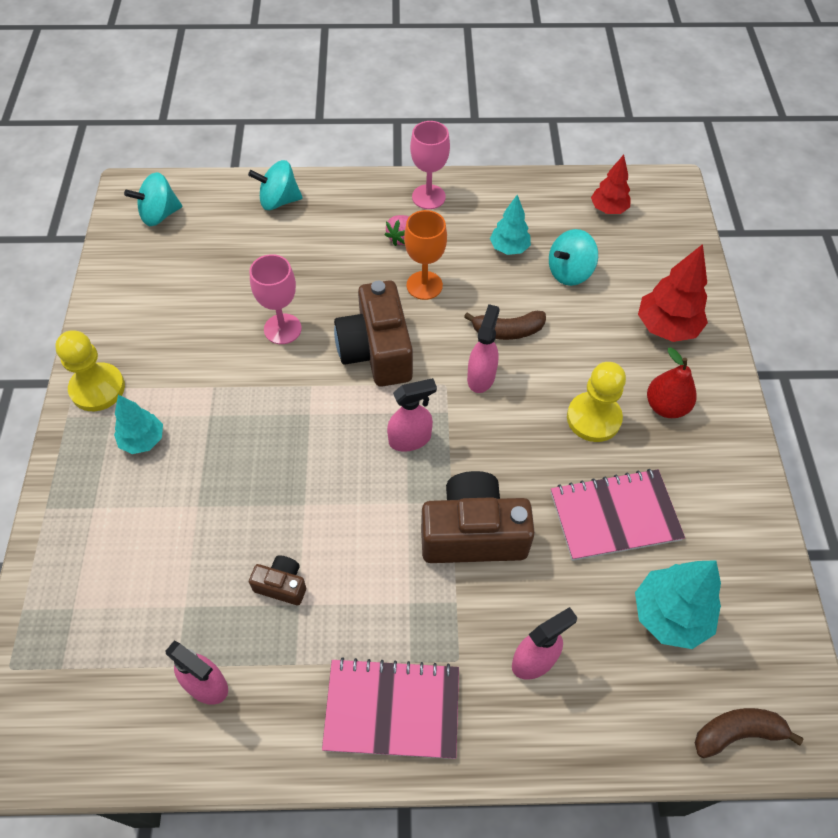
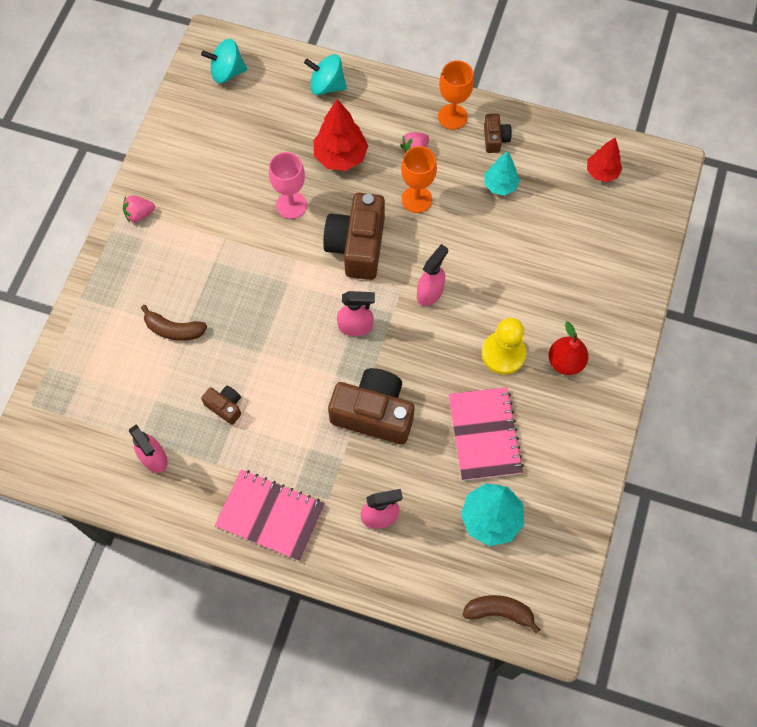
camera: 20 degrees right, 10 degrees up
(97, 388) = (139, 214): yellow pawn -> pink strawberry
(143, 440) = (161, 266): turquoise tree -> none
(428, 197) = (452, 117): pink goblet -> orange goblet
(483, 206) = (495, 139): none -> brown camera
(507, 331) = (467, 260): brown banana -> brown banana (174, 329)
(569, 272) = (541, 222): turquoise spinning top -> none
(614, 516) = (484, 435): pink notebook -> pink notebook turned 75 degrees clockwise
(666, 327) = (599, 295): red tree -> red tree (340, 157)

